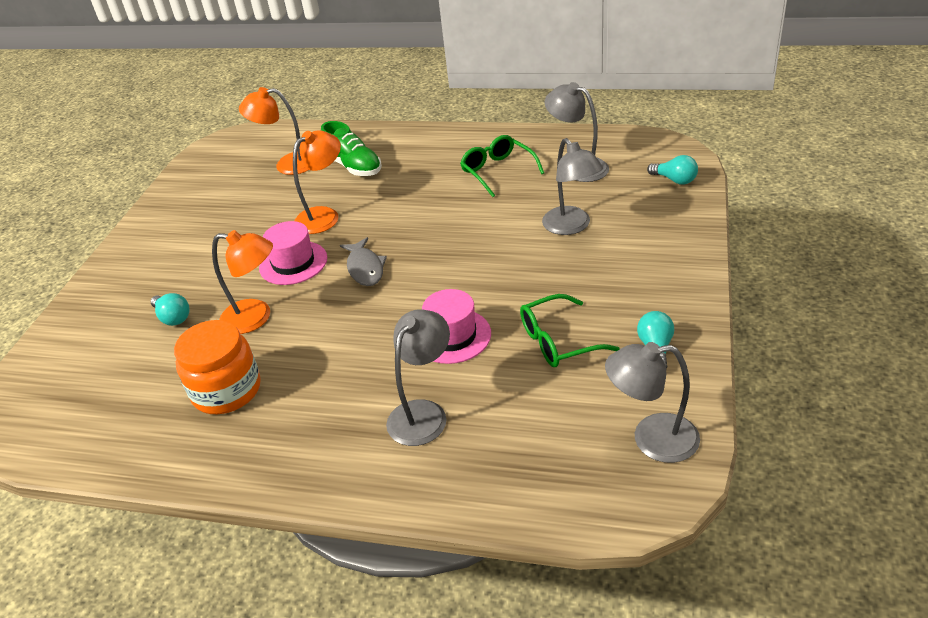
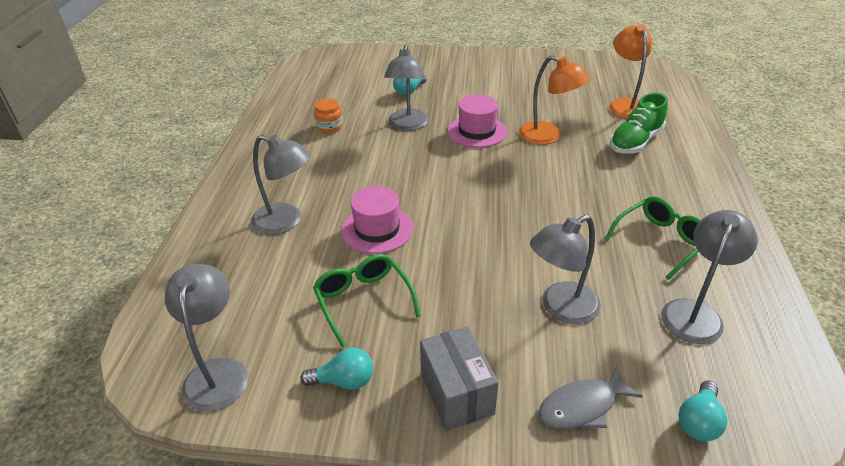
camera: 80 degrees right, 0 degrees up
(226, 390) = (329, 127): orange jar -> orange jar, size x0.52
(256, 317) = (407, 125): orange lamp -> grey lamp
(365, 268) = (472, 169): grey fish -> grey fish (582, 406)
(662, 283) = (457, 393): none -> grey box

